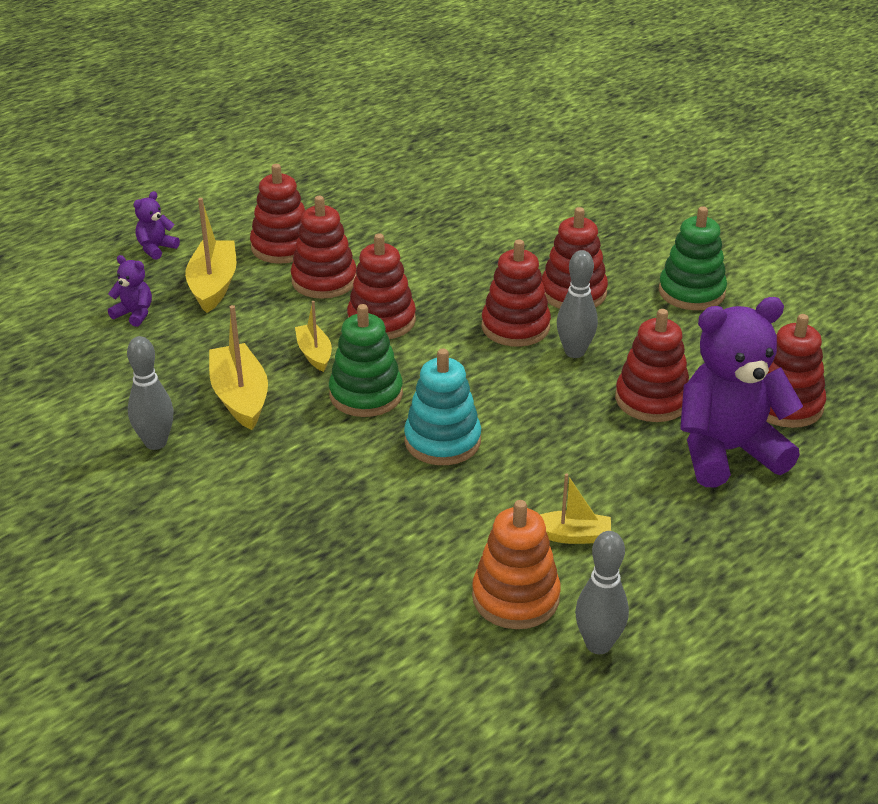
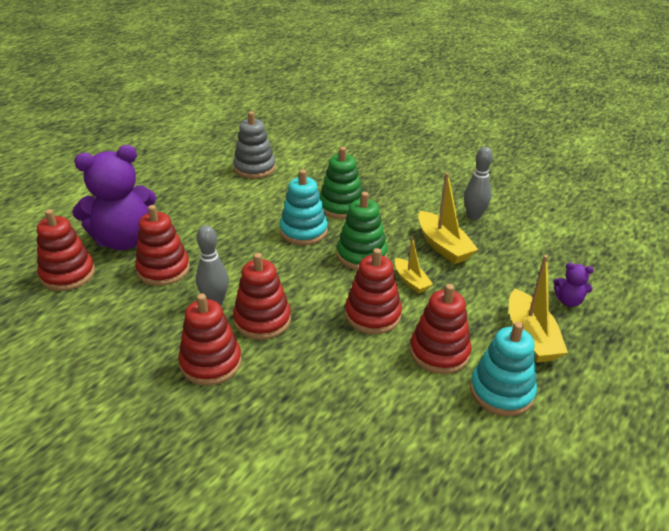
camera: 170 degrees right, 0 degrees up
(156, 248) = (617, 375): purple teddy bear -> none
(282, 247) = (501, 391): red stacking toy -> turquoise stacking toy
(515, 597) = (254, 168): orange stacking toy -> grey stacking toy
(571, 536) = (226, 192): yellow boat -> none
(598, 644) = (217, 156): grey bowling pin -> none
(691, 292) = (98, 376): green stacking toy -> green stacking toy (341, 206)

